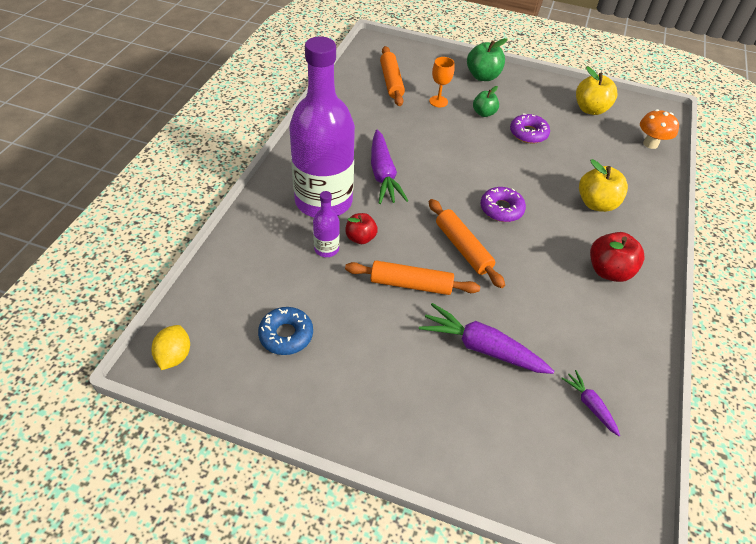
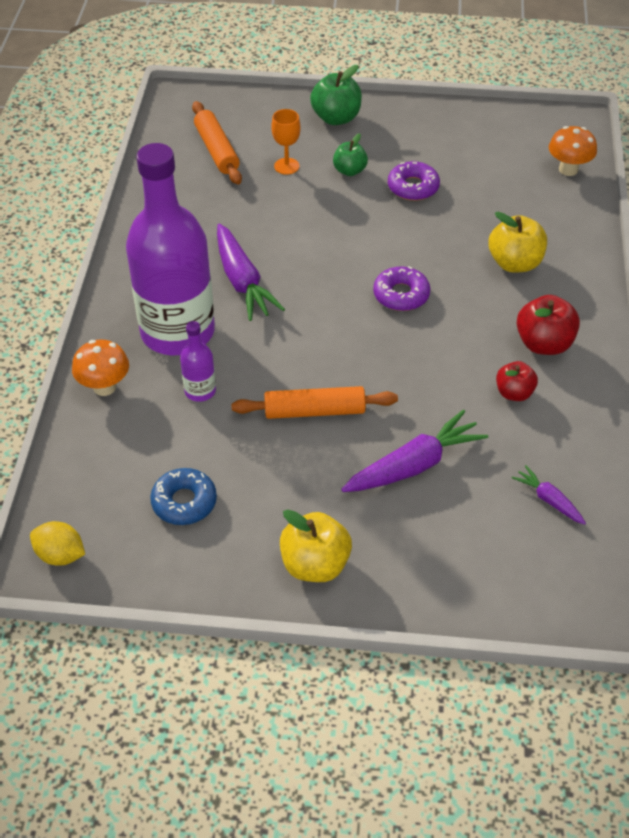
camera: 10 degrees left, 0 degrees up
(174, 356) = (60, 555): yellow lemon -> yellow lemon turned 60 degrees counterclockwise
(255, 230) = (104, 387): none -> orange mushroom
(360, 238) = (238, 368): red apple -> red apple (514, 393)
(463, 248) = (365, 354): orange rolling pin -> none
(481, 347) = (414, 465): purple carrot -> purple carrot turned 135 degrees clockwise
(590, 109) = (485, 137): yellow apple -> yellow apple (315, 564)

